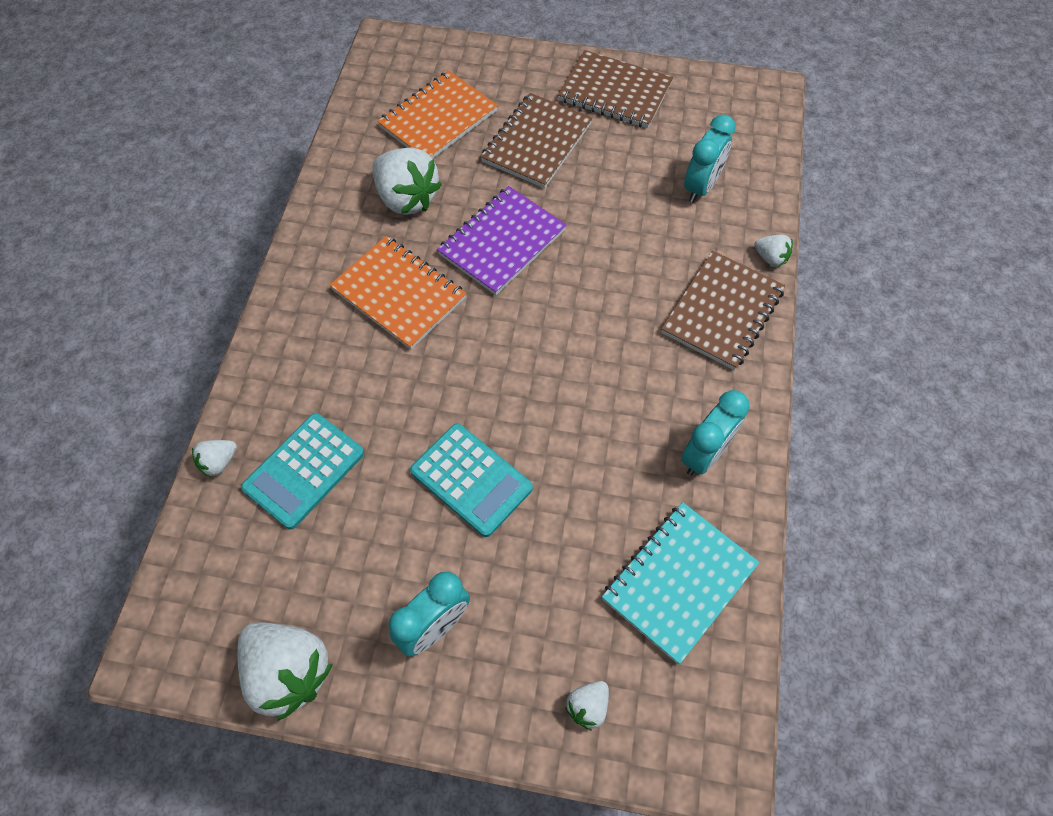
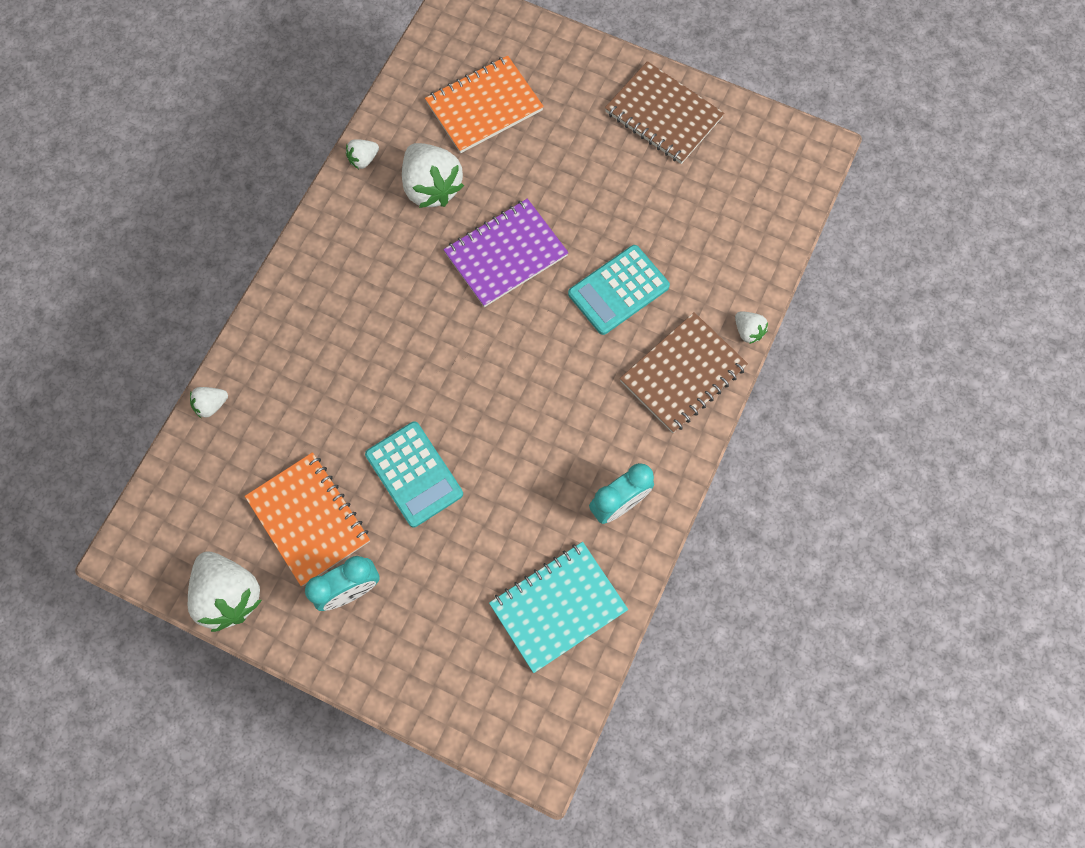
camera: 15 degrees right, 10 degrees up
(304, 470) = (279, 430): turquoise calculator -> turquoise calculator (618, 290)
(399, 294) = (399, 284): orange notebook -> orange notebook (309, 519)
(537, 143) = (570, 155): brown notebook -> none
(588, 706) = (452, 685): white strawberry -> white strawberry (363, 159)
(701, 187) = (710, 240): turquoise clock -> none

